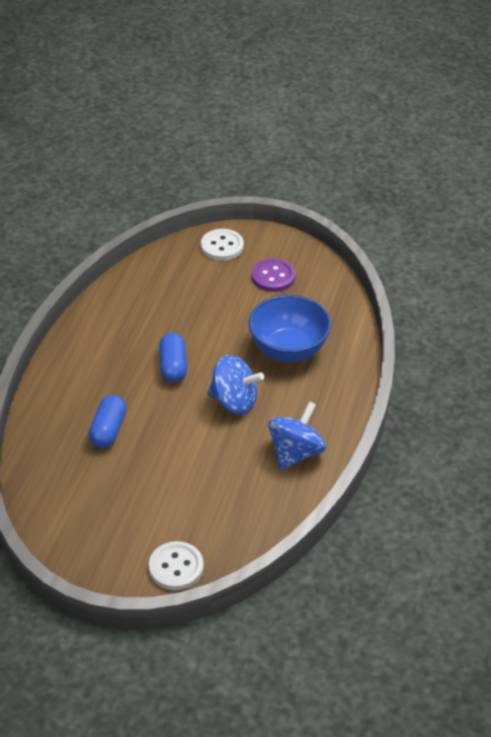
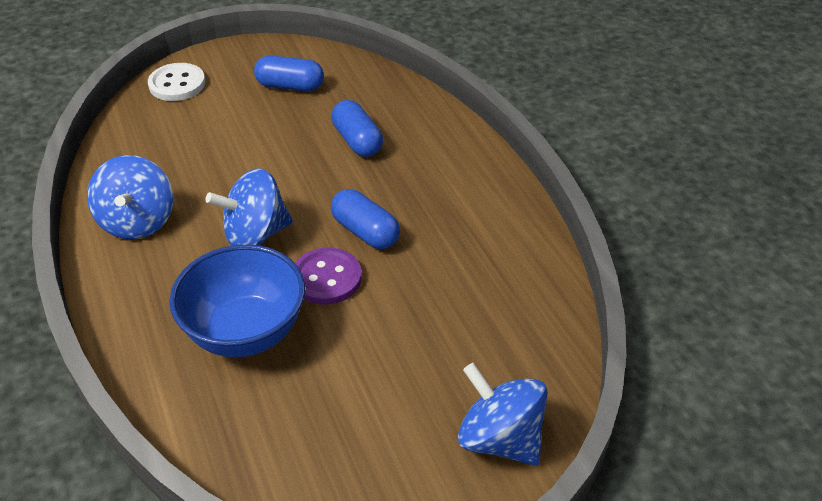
camera: 140 degrees right, 0 degrees up
(99, 509) = (290, 86): none -> blue capsule
(222, 246) = (500, 439): white button -> blue spinning top
(273, 277) = (370, 434): purple button -> purple button (326, 278)

